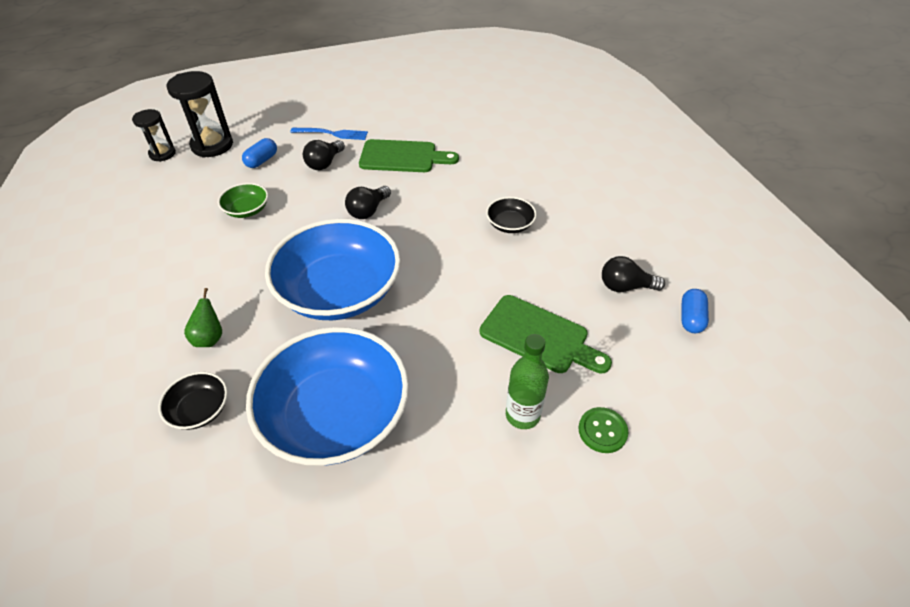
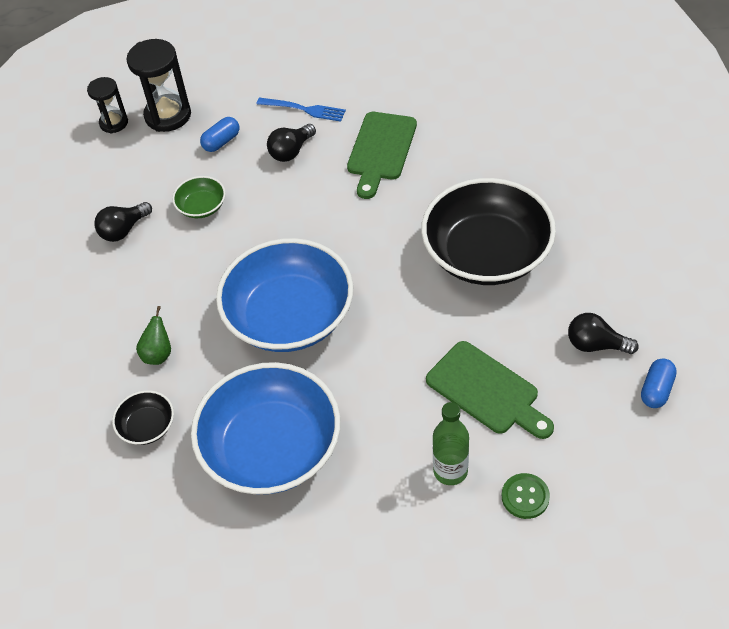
camera: 15 degrees right, 5 degrees up
(368, 211) = (332, 220): black light bulb -> black light bulb (123, 230)
(402, 157) = (381, 150): green cutting board -> green cutting board turned 90 degrees clockwise
(510, 224) = (486, 254): black bowl -> black bowl, size x2.32

